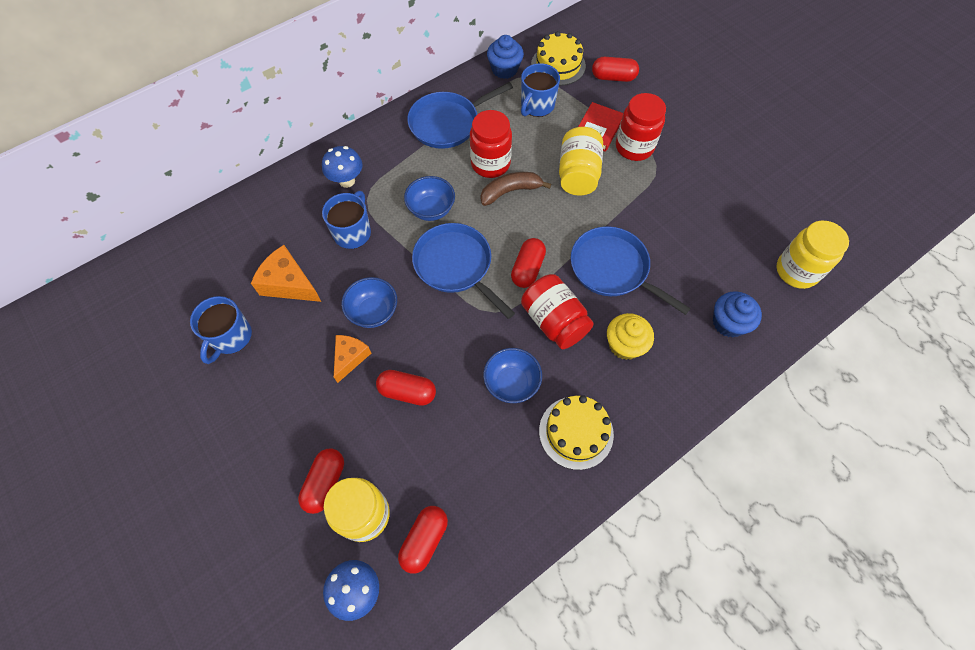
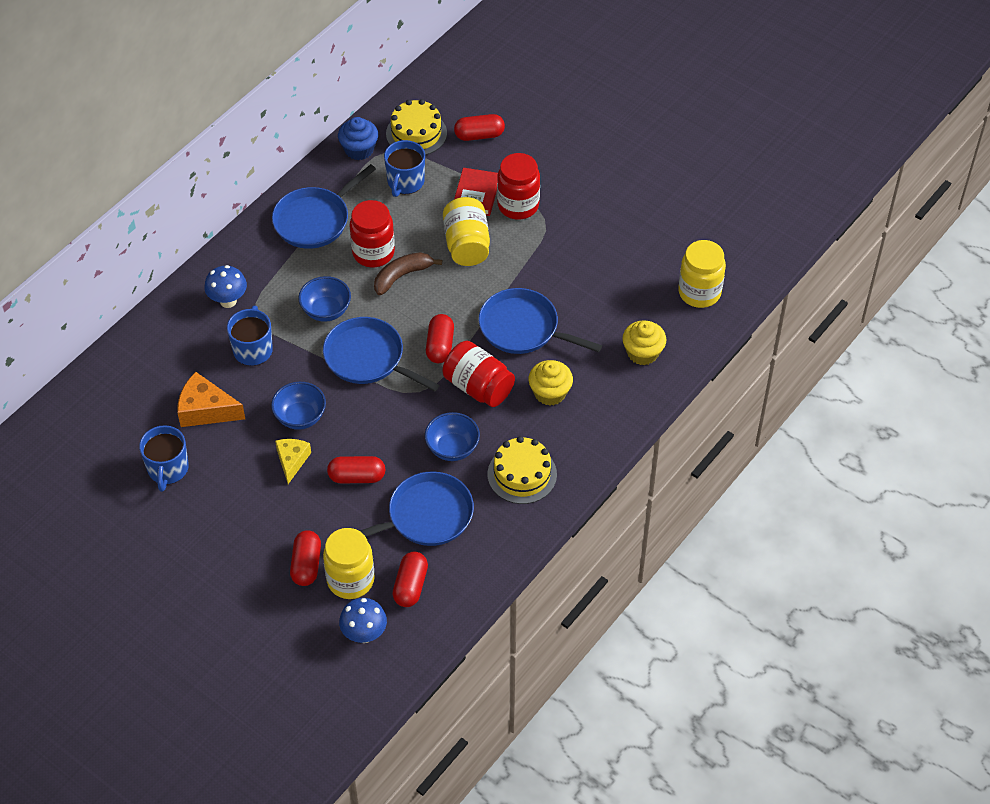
camera: 15 degrees left, 10 degrees down
(350, 358) = (292, 461): orange cheese -> yellow cheese
(464, 456) = (426, 516): none -> blue pan
(728, 323) = (642, 353): blue cupcake -> yellow cupcake

